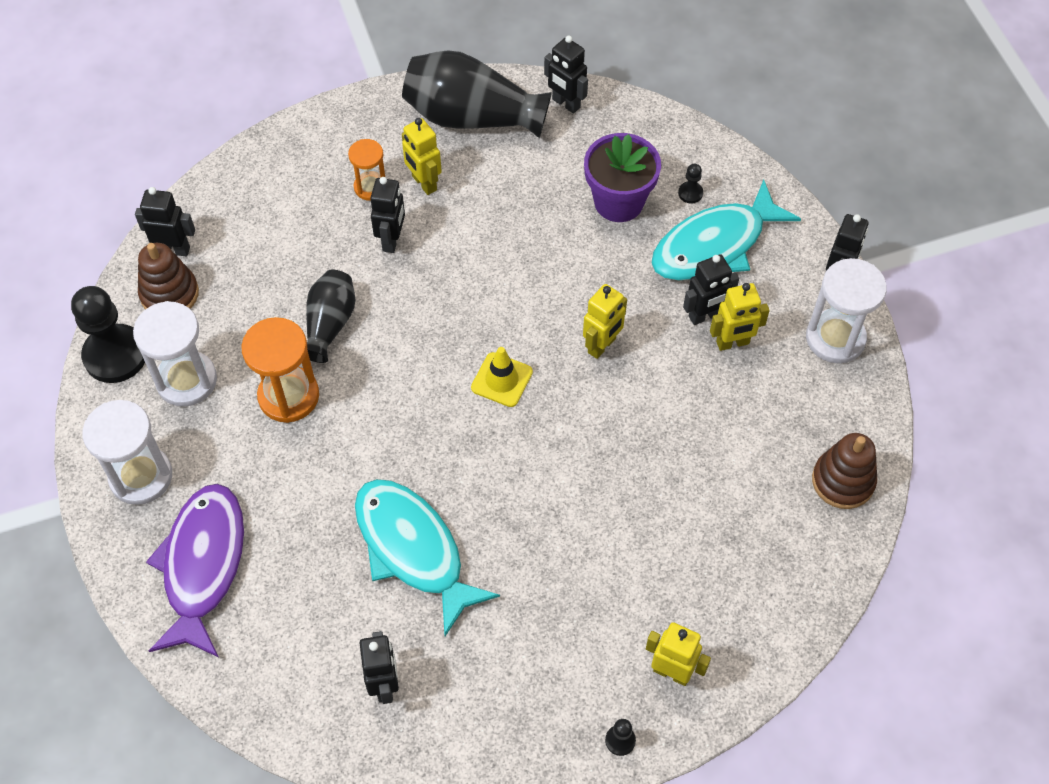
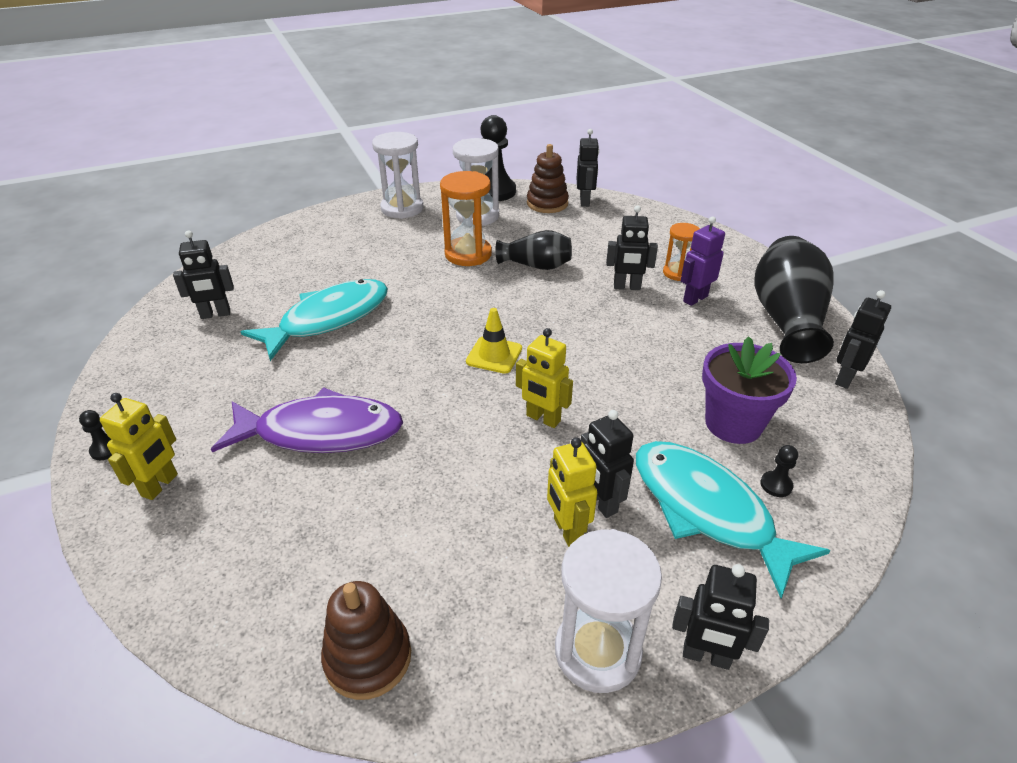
camera: 85 degrees right, 20 degrees down
(203, 565) = (332, 235): purple fish -> purple fish (321, 432)
(424, 183) = (695, 298): yellow robot -> purple robot

